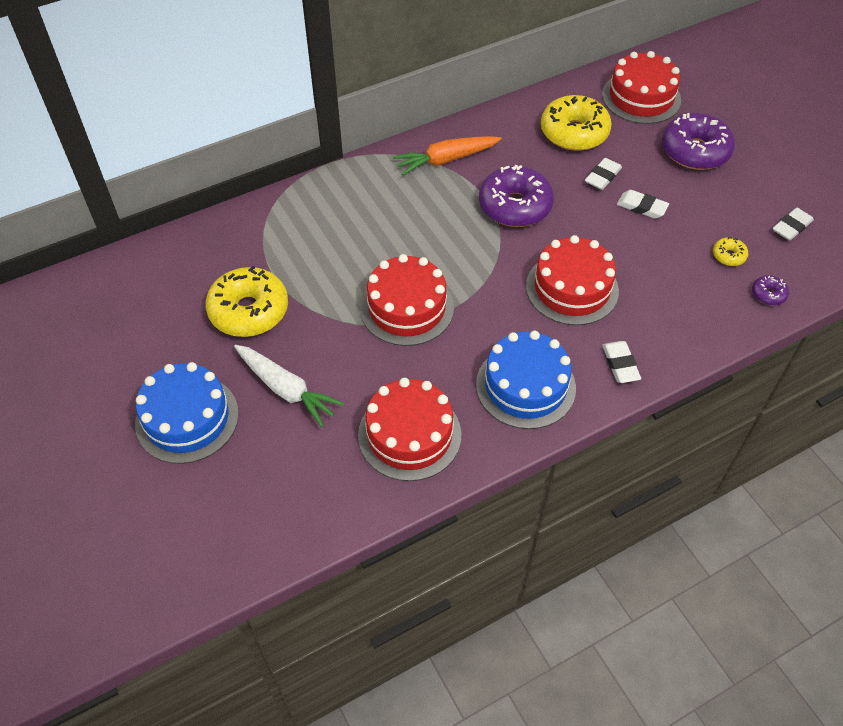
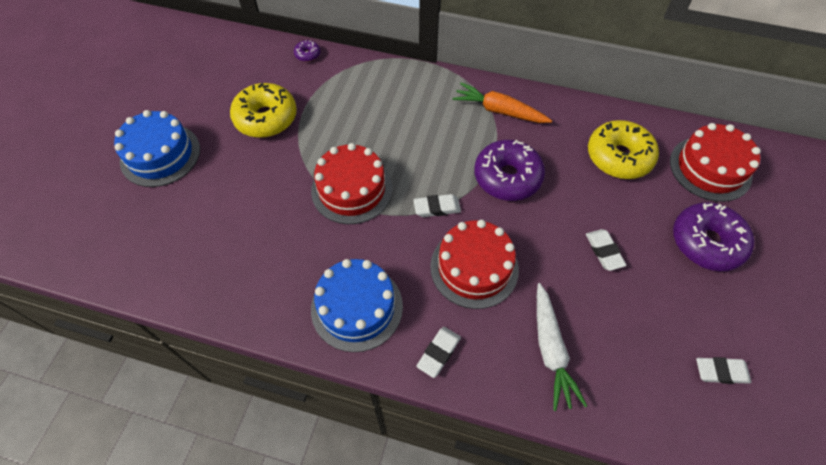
camera: 45 degrees right, 5 degrees up
(286, 389) = (225, 182): white carrot -> white carrot (550, 350)
(409, 435) = (251, 272): red cake -> none
(602, 177) = (600, 205): white eraser -> white eraser (437, 208)
(728, 256) = (631, 347): yellow donut -> none
(768, 294) = (627, 408): purple donut -> purple donut (307, 54)

